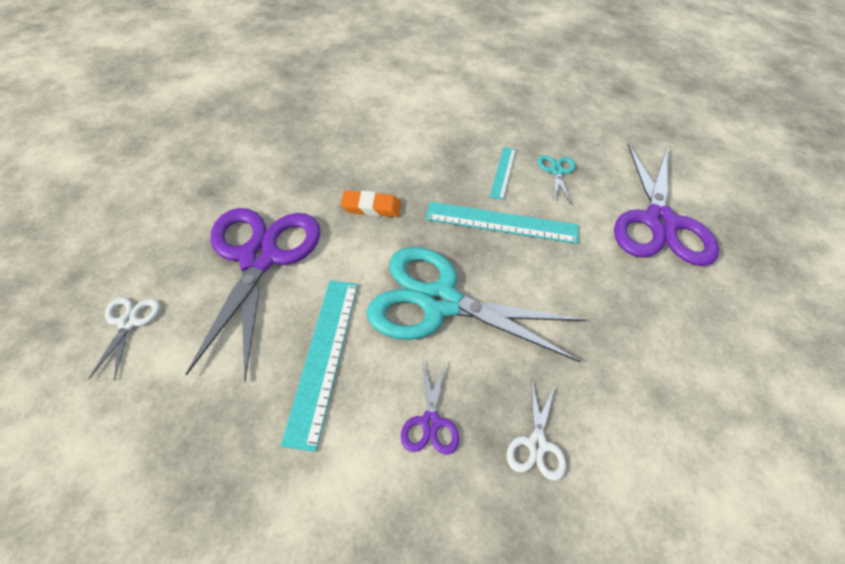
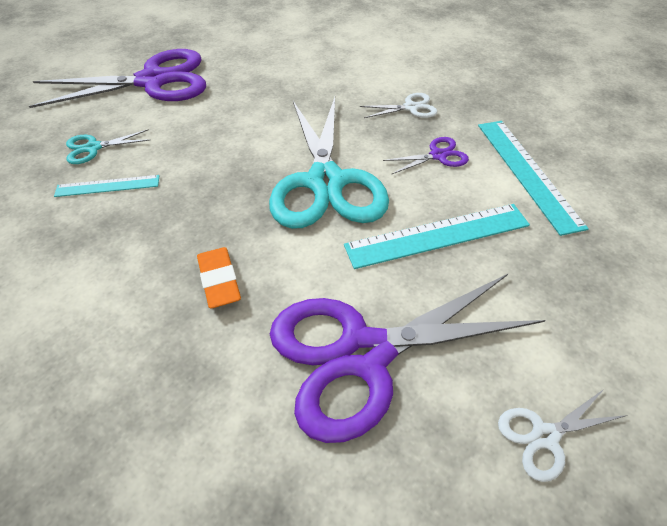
camera: 110 degrees left, 0 degrees up
(502, 222) = (196, 168): turquoise ruler -> turquoise ruler (527, 172)

